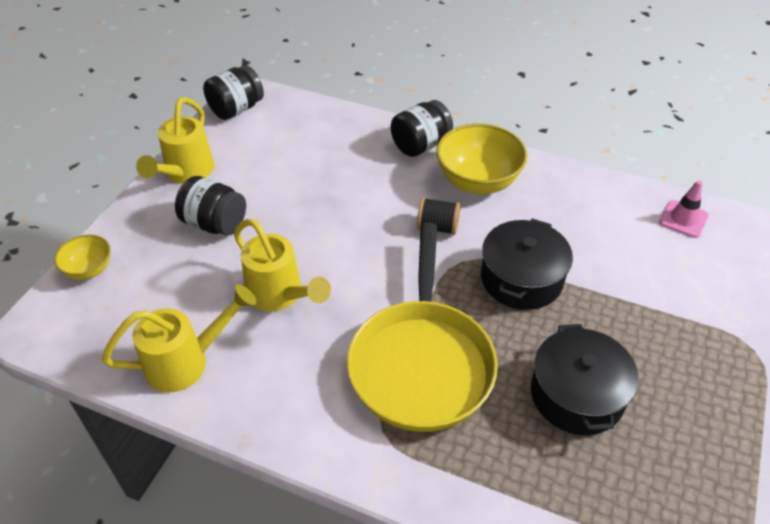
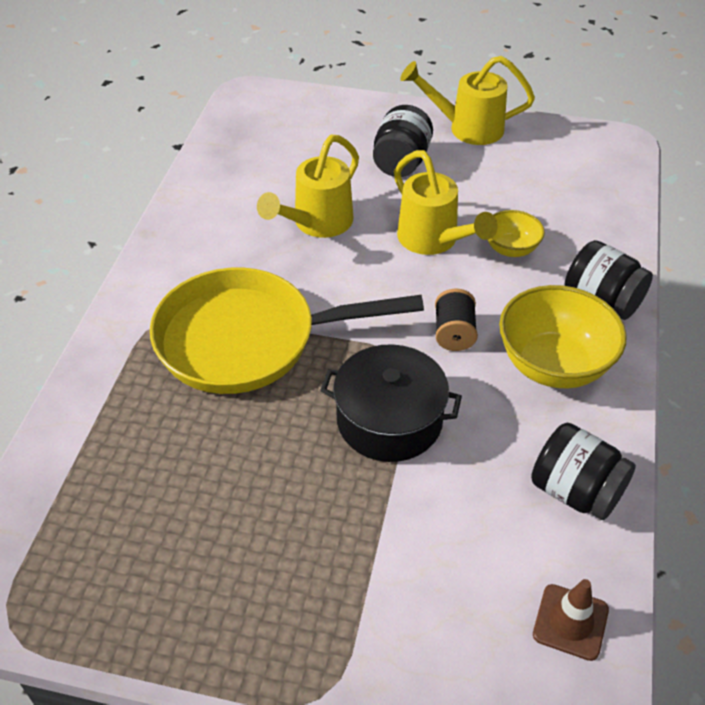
camera: 80 degrees right, 0 degrees up
(89, 270) = (320, 104): yellow bowl -> yellow bowl (511, 249)
(187, 362) = (227, 182): yellow watering can -> yellow watering can (434, 241)
(236, 109) = (589, 140): black jar -> black jar (575, 491)
(577, 395) = (220, 480): black pot -> none
(683, 219) = (570, 622): pink traffic cone -> brown traffic cone

